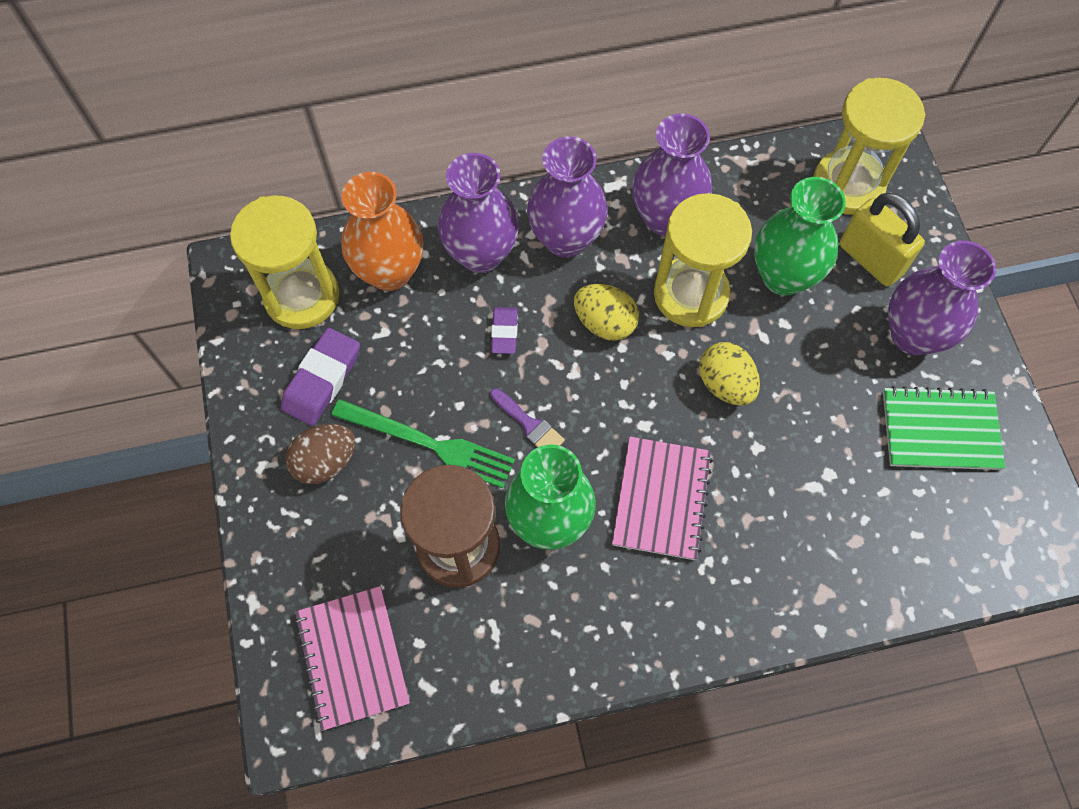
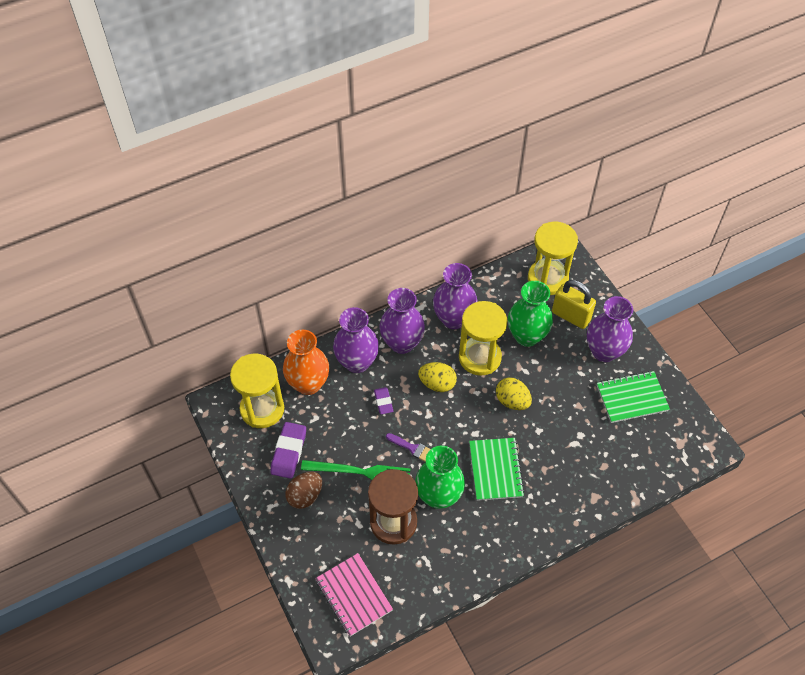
camera: 15 degrees left, 10 degrees down
(661, 499) = (495, 470): pink notebook -> green notebook

